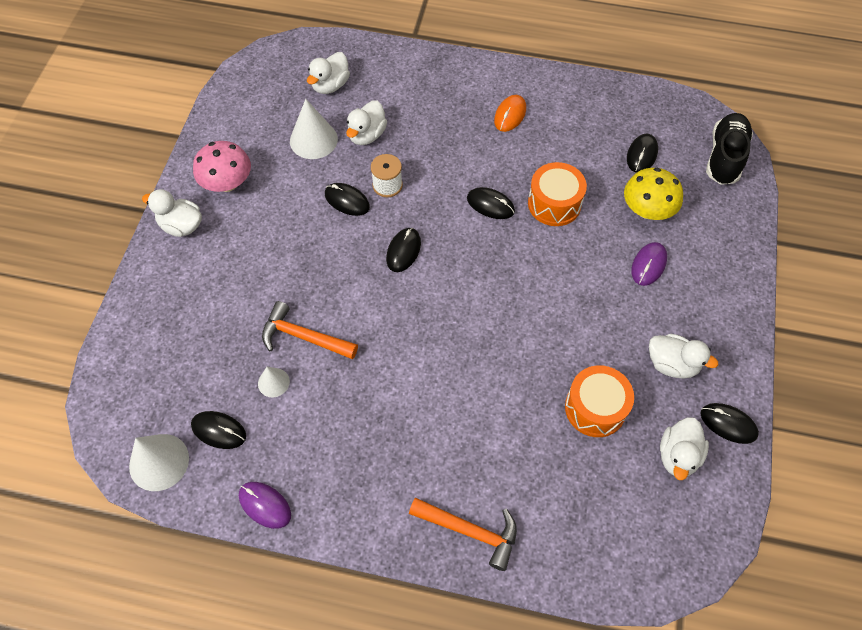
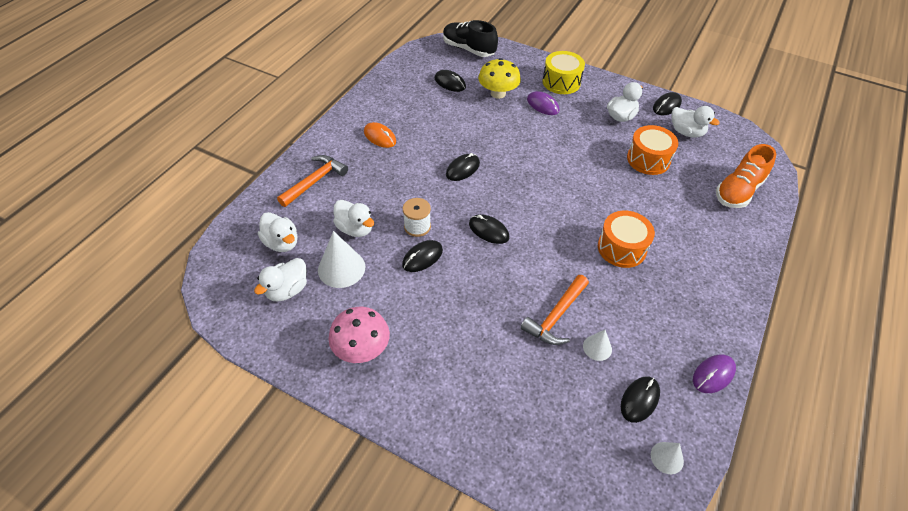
camera: 75 degrees left, 10 degrees down
(159, 462) = (667, 457): white cone -> white cone, size x0.56
(181, 226) = (399, 399): white duck -> white duck (287, 290)
(470, 531) = (737, 246): orange hammer -> orange hammer (315, 181)
(554, 204) = (475, 135): orange drum -> orange drum (621, 248)
(579, 533) = (738, 191): none -> orange shoe
(711, 278) = (561, 82): none -> yellow drum

